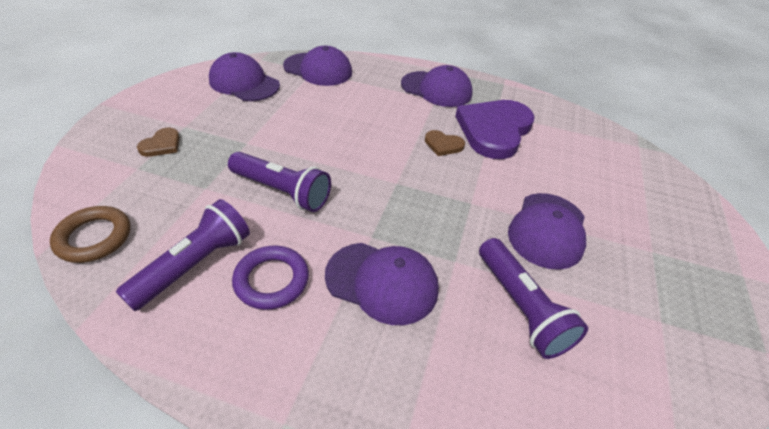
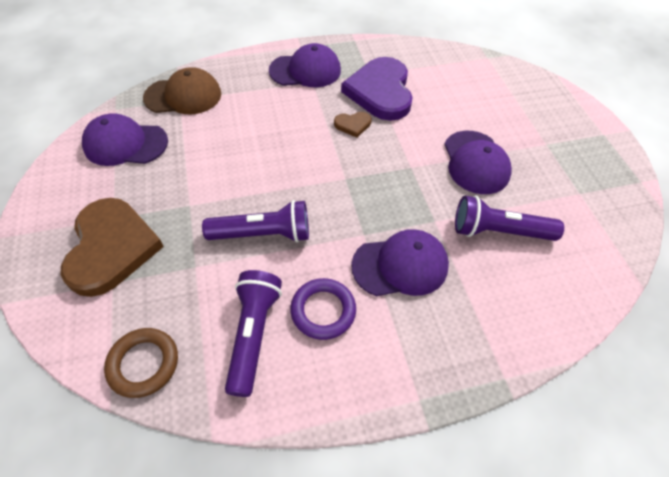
camera: 30 degrees left, 10 degrees up
(161, 145) = (111, 248): brown heart -> brown heart, size x2.32
(318, 69) = (183, 96): purple cap -> brown cap
(521, 307) = (498, 231): purple flashlight -> purple flashlight turned 150 degrees clockwise

